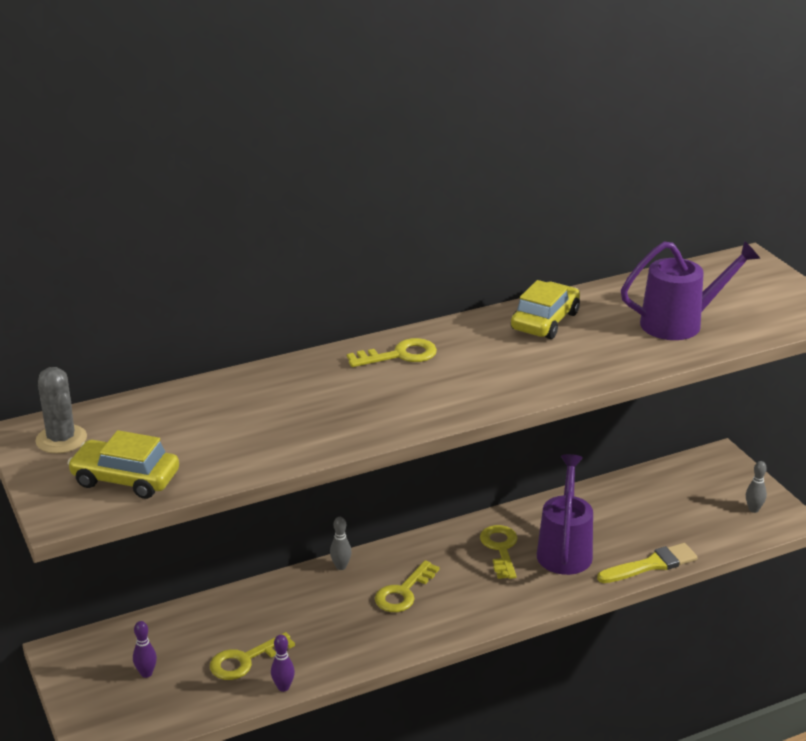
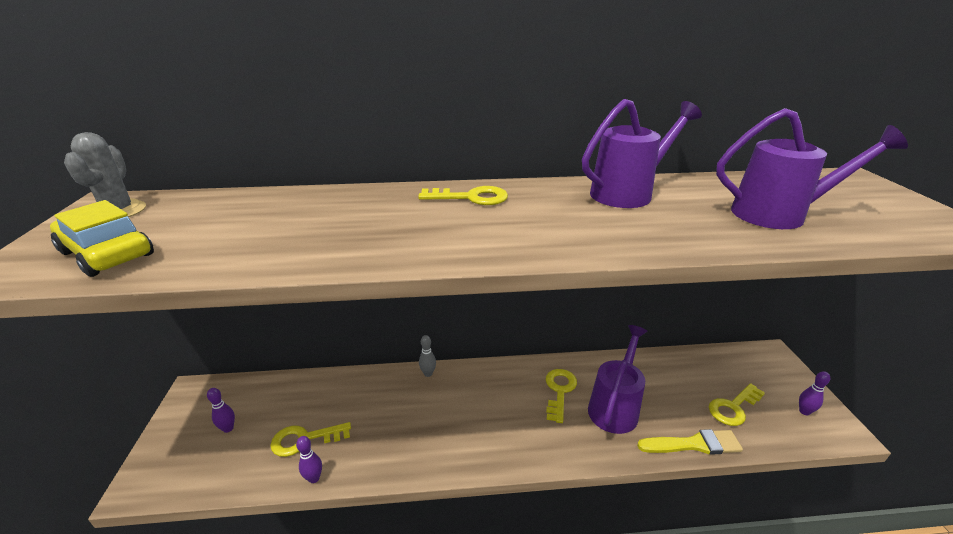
camera: 20 degrees right, 0 degrees up
(403, 592) = (463, 410): yellow key -> yellow key (733, 407)
(545, 321) = (628, 193): yellow car -> purple watering can
(753, 509) = (804, 411): grey bowling pin -> purple bowling pin

